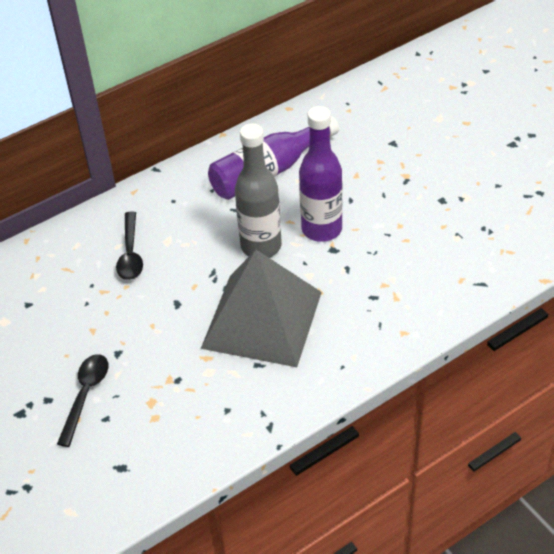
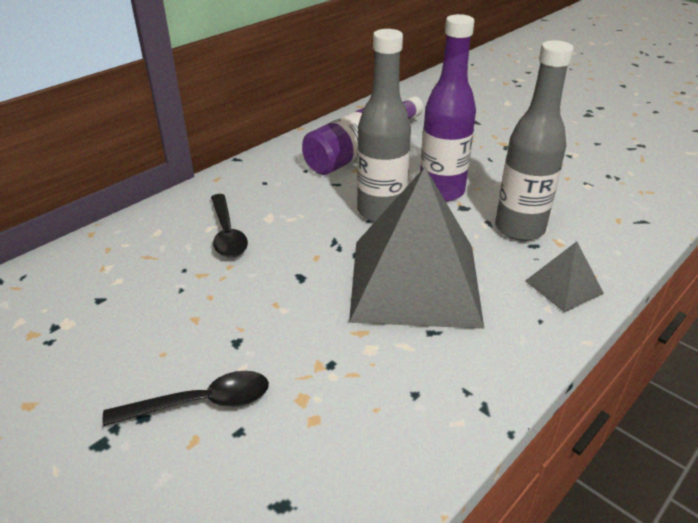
camera: 15 degrees left, 10 degrees down
(85, 395) = (201, 403): black spoon -> black spoon turned 75 degrees clockwise
(370, 278) = (519, 228): none -> grey bottle
(376, 340) = (563, 287): none -> grey pyramid

